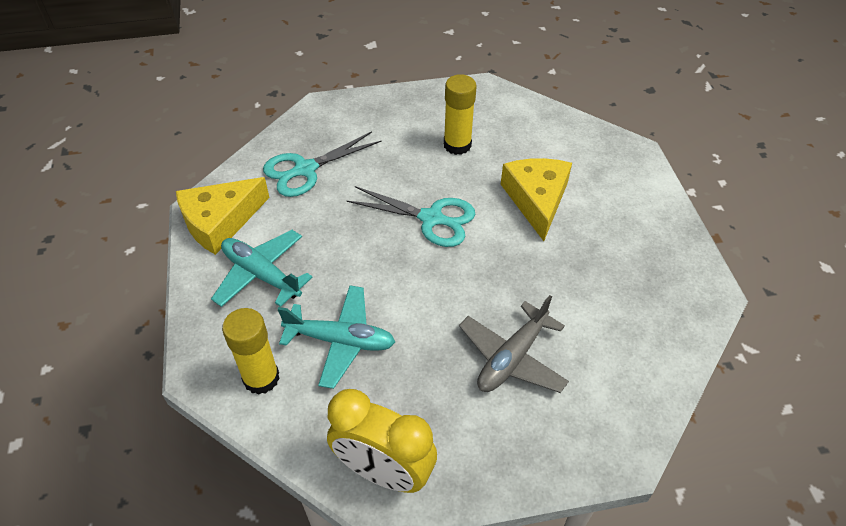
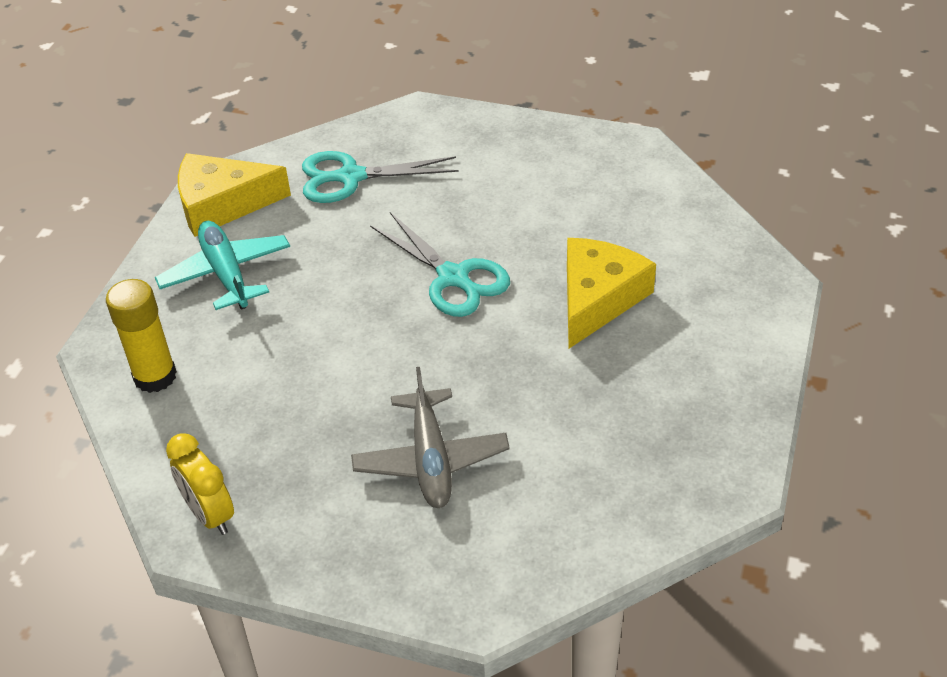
camera: 30 degrees right, 5 degrees down
(340, 341) = (259, 370): turquoise plane -> none
(384, 471) = (210, 514): yellow clock -> yellow clock, size x0.65
(457, 145) = (548, 204): yellow glue stick -> none
(512, 358) = (430, 459): grey plane -> grey plane turned 75 degrees counterclockwise

